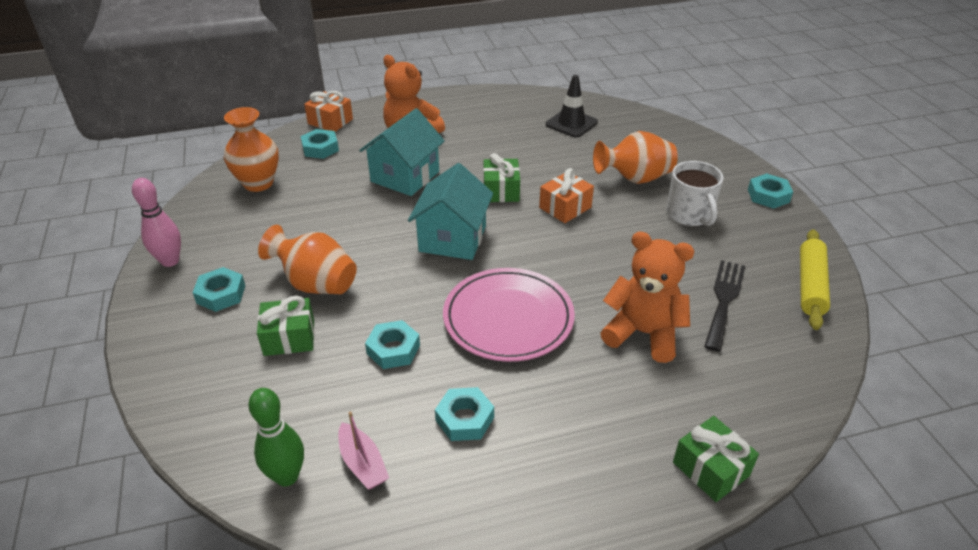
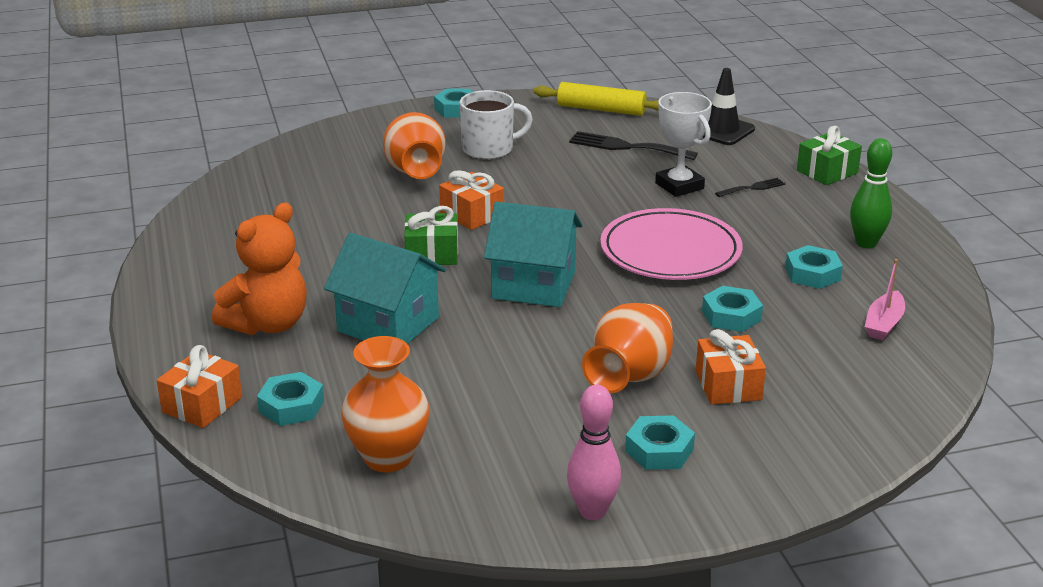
camera: 90 degrees left, 10 degrees down
(287, 476) = (915, 364): green bowling pin -> green bowling pin (866, 243)
(289, 337) = (728, 385): green gift -> orange gift
(363, 463) = (884, 324): pink boat -> pink boat turned 150 degrees clockwise
(571, 123) = (274, 203): black traffic cone -> black traffic cone (721, 130)
(643, 333) = (679, 186): orange teddy bear -> white trophy
(651, 392) = (753, 188): none -> black fork

